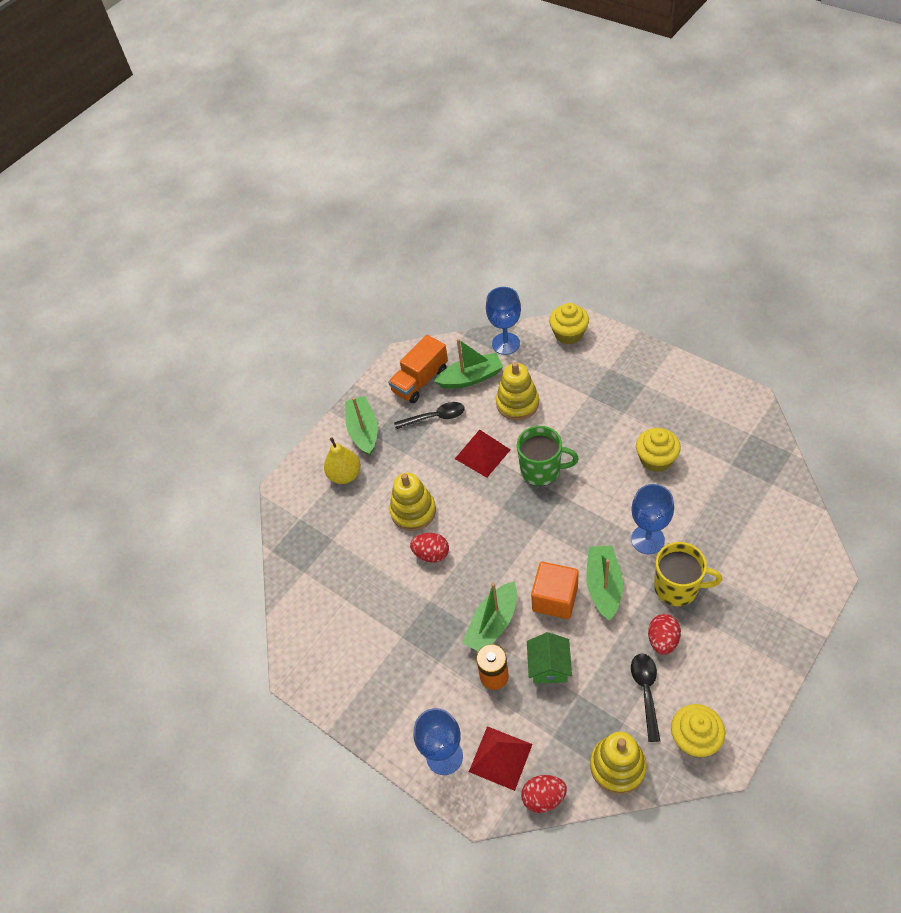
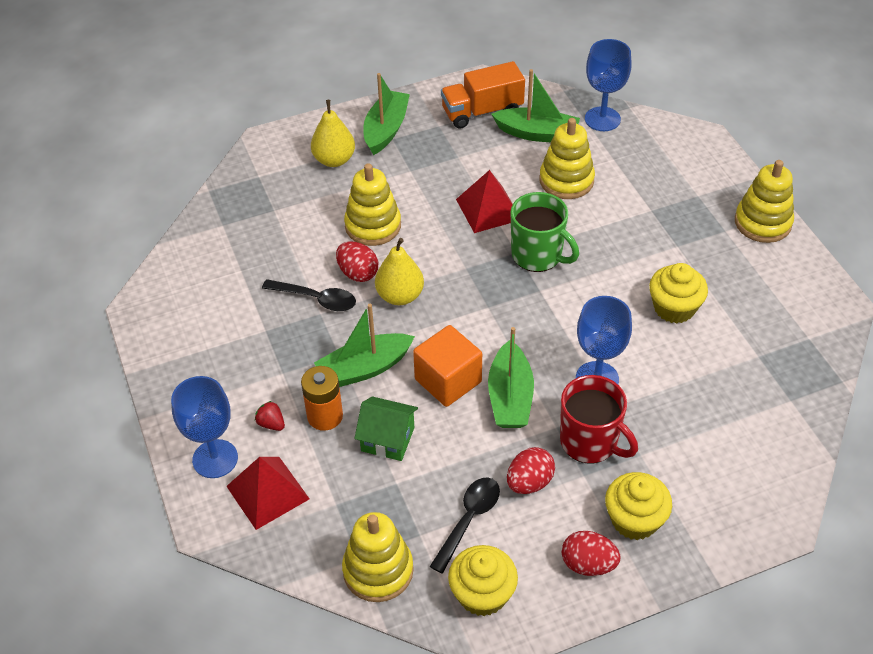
camera: 25 degrees right, 5 degrees down
(435, 417) = (468, 152): black spoon -> black spoon (316, 299)
(462, 705) = (271, 424): none -> red strawberry
(474, 554) = (400, 296): none -> yellow pear
(543, 797) = (278, 553): red egg -> red egg (588, 564)
(549, 666) = (387, 439): green house -> green house turned 75 degrees clockwise
(569, 334) = (680, 141): yellow cupcake -> yellow cupcake (634, 519)
(603, 586) = (510, 397): green boat -> green boat turned 150 degrees clockwise
(663, 366) = (762, 222): none -> yellow stacking toy
(677, 587) = (590, 442): yellow mug -> red mug

